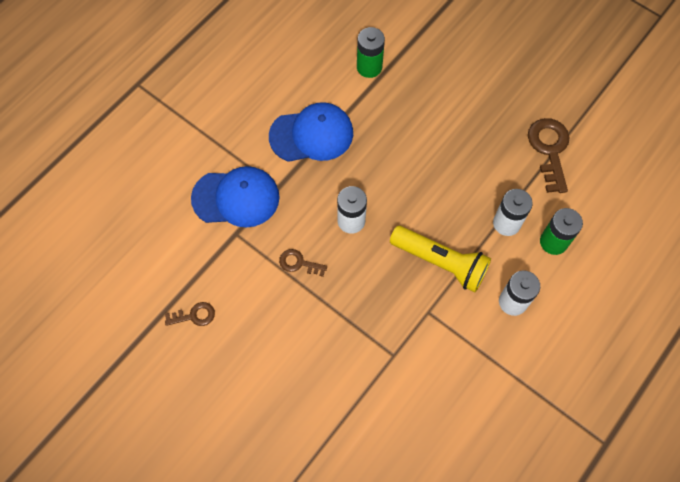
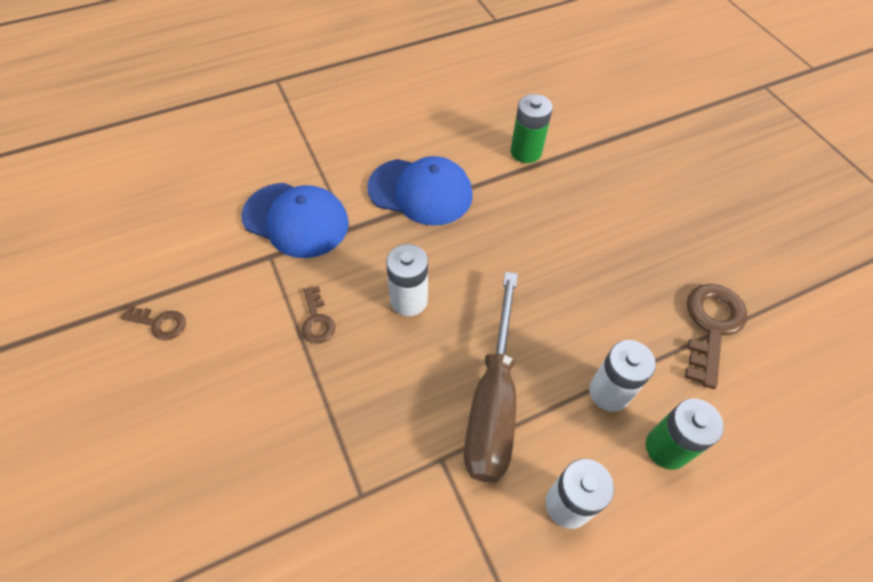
camera: 25 degrees right, 10 degrees down
(299, 263) = (317, 320): brown key -> brown key turned 150 degrees counterclockwise
(440, 262) = (493, 402): yellow flashlight -> brown screwdriver

